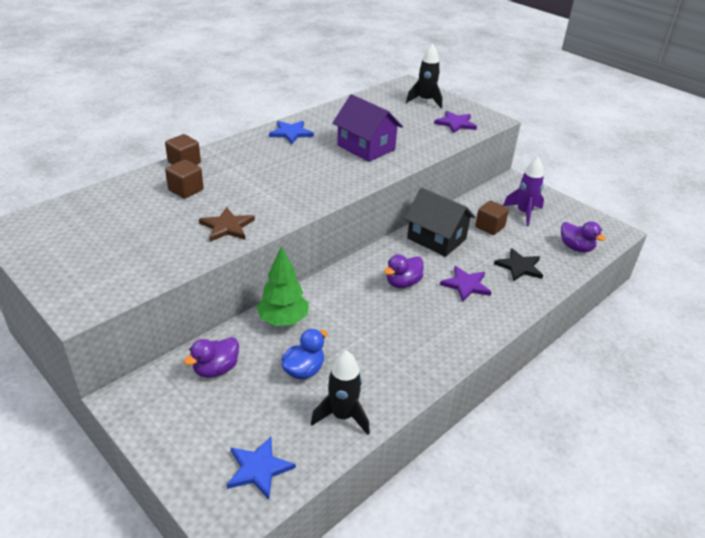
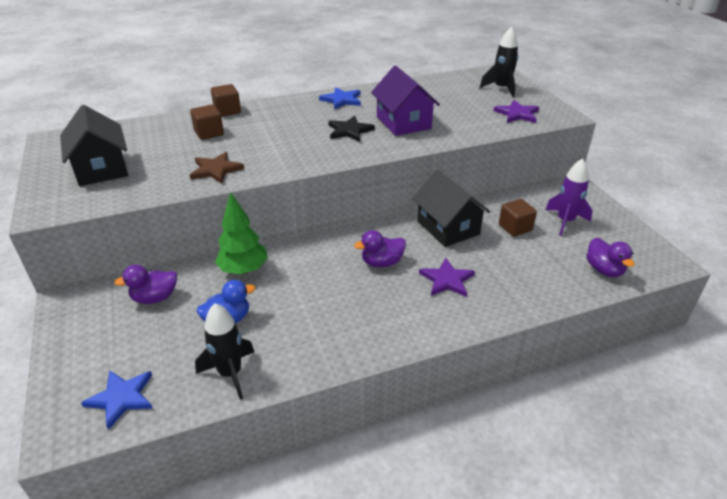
camera: 25 degrees right, 0 degrees up
(102, 249) = (101, 168): none -> black house
(519, 267) = (521, 275): black star -> black star (349, 131)

